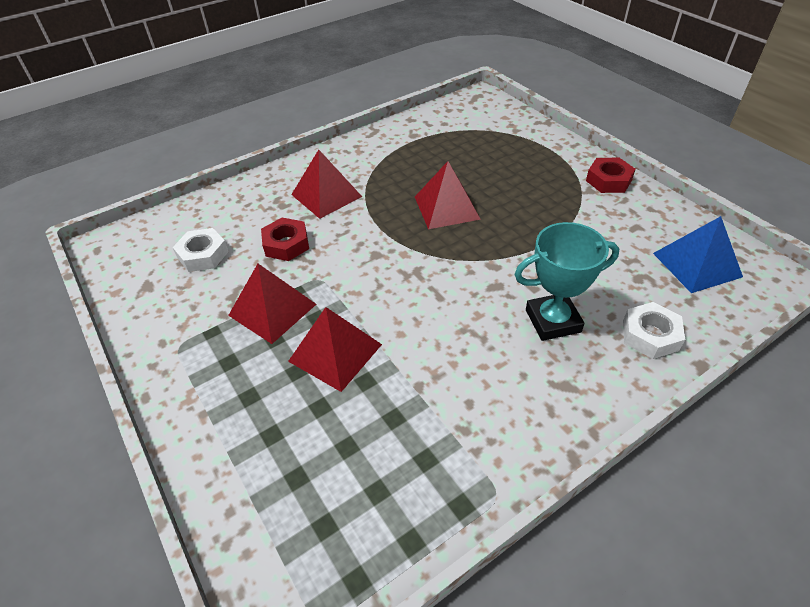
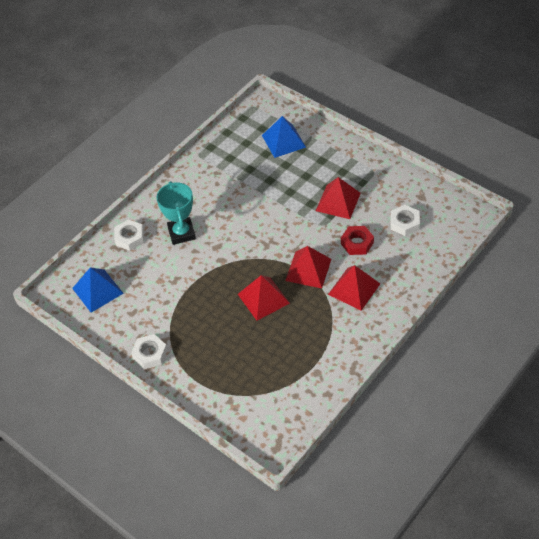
camera: 165 degrees right, 5 degrees up
(295, 469) = (283, 141): none -> blue pyramid
(335, 352) = (291, 189): red pyramid -> red pyramid (308, 269)
(553, 321) = (181, 233): turquoise trophy -> turquoise trophy turned 75 degrees counterclockwise
(608, 180) = (150, 354): red nut -> white nut

